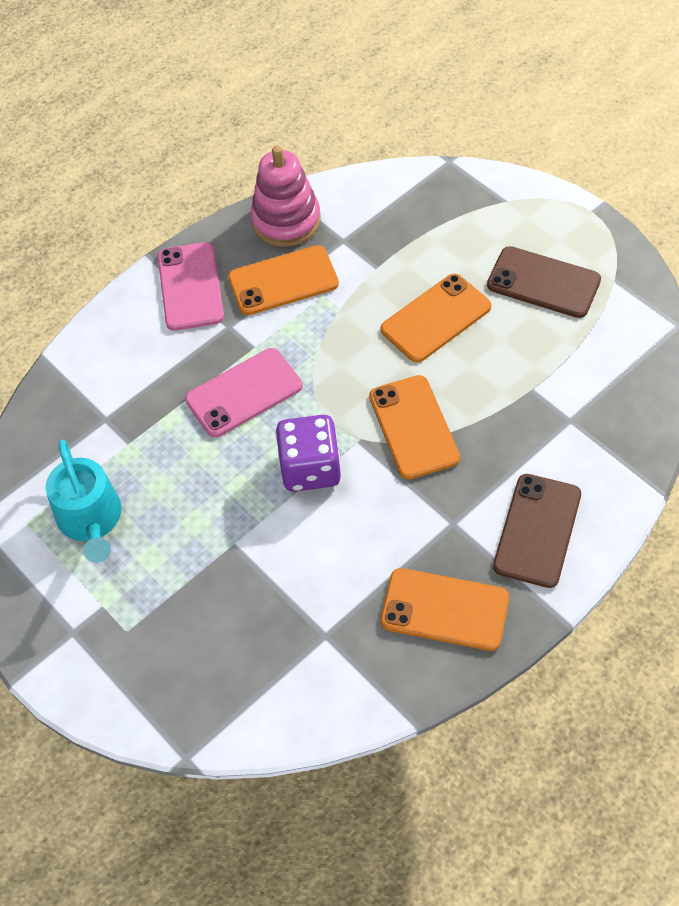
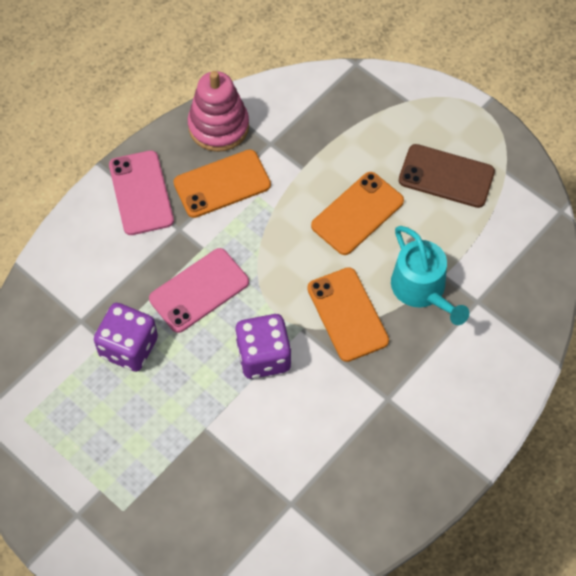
camera: 10 degrees left, 5 degrees up
(91, 519) = (80, 413): turquoise watering can -> turquoise watering can (422, 289)
(156, 450) = (129, 347): none -> purple dice
(444, 610) = (387, 475): orange phone -> none
(537, 530) = (458, 401): brown phone -> none

